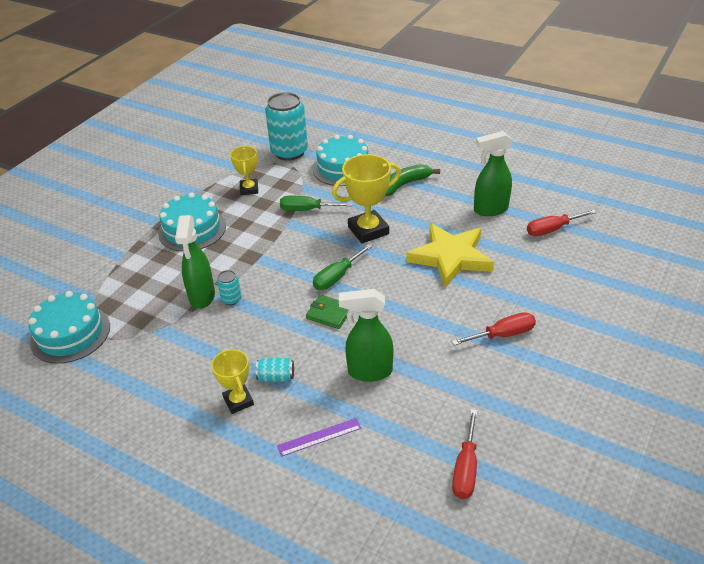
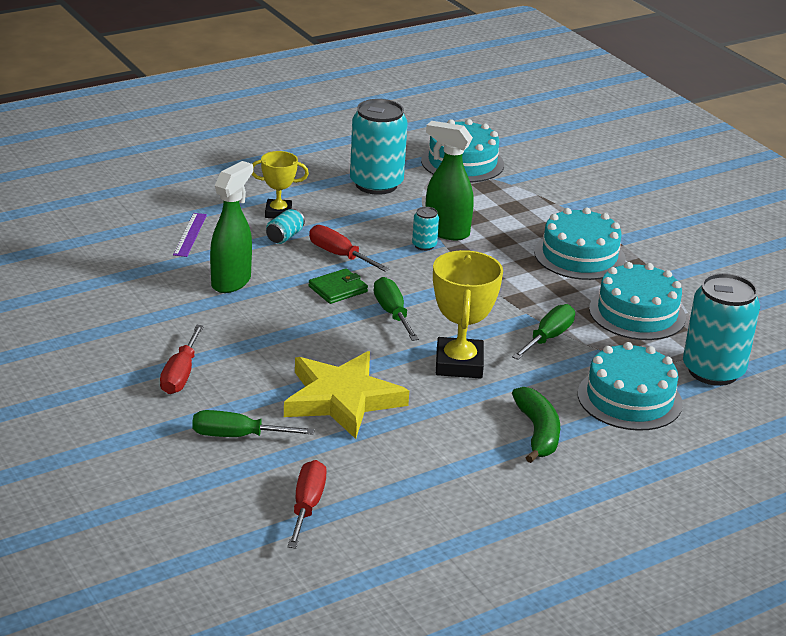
camera: 115 degrees right, 10 degrees down
(144, 366) = (376, 184): none -> turquoise can
(249, 189) = (637, 313): yellow trophy -> turquoise cake
(465, 468) = (66, 285): red screwdriver -> red screwdriver (339, 255)
(490, 210) = (405, 476): green spray bottle -> none
(530, 280) = (237, 436): none -> green screwdriver

